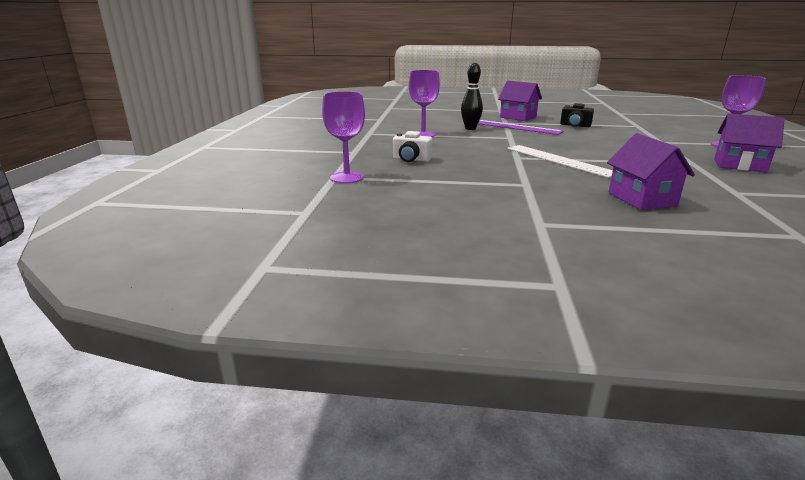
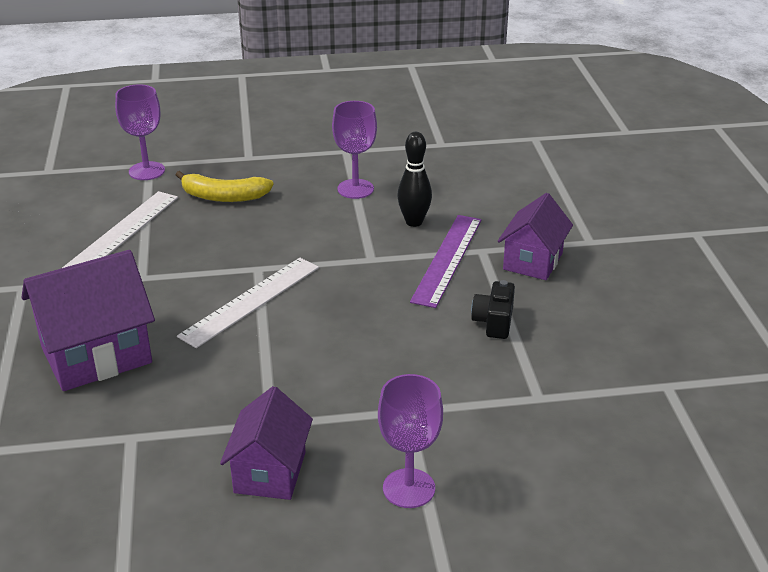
camera: 75 degrees right, 10 degrees up
(411, 160) = (223, 196): white camera -> yellow banana
(451, 187) = (122, 231): none -> white ruler
(641, 199) = (96, 355): purple house -> purple house, size x1.53

